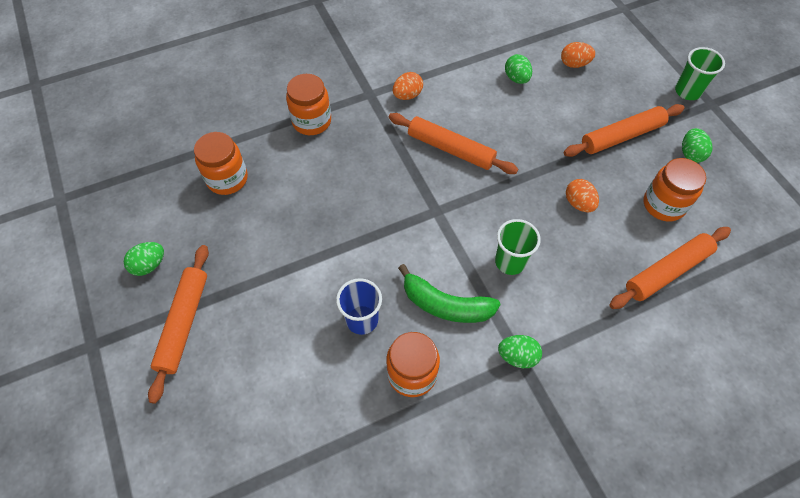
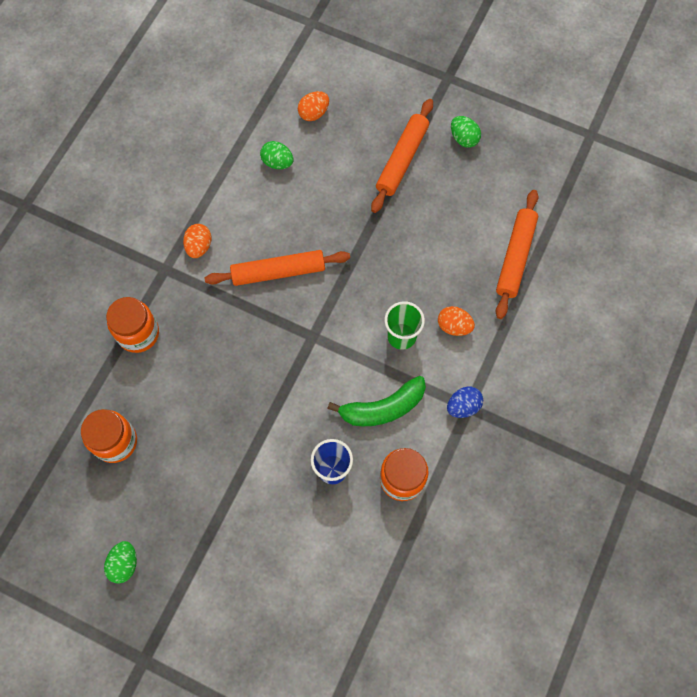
camera: 40 degrees left, 10 degrees up
(183, 324) = (200, 584): orange rolling pin -> none
(517, 356) = (463, 406): green egg -> blue egg
(578, 203) = (414, 247): orange egg -> orange egg (454, 326)
(663, 204) = (475, 200): orange jar -> none
(687, 91) = (422, 78): green cup -> none

